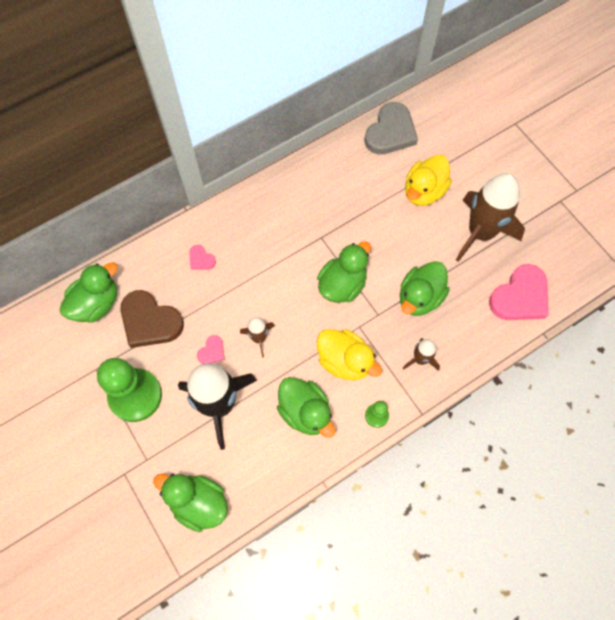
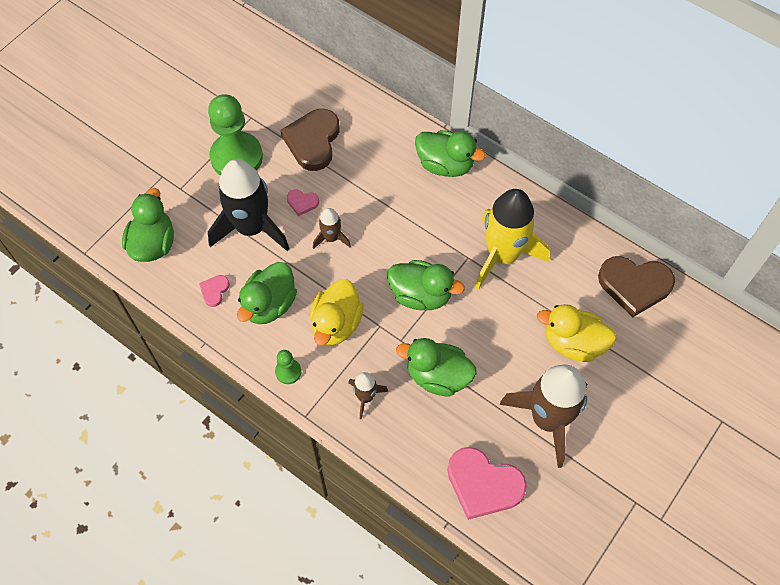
camera: 70 degrees right, 5 degrees down
(96, 304) = (314, 93): green duck -> green duck (445, 165)
(201, 259) = (395, 159): pink heart -> pink heart (214, 291)
(329, 211) = (503, 255): none -> yellow rocket
(390, 132) = (634, 285): grey heart -> brown heart

